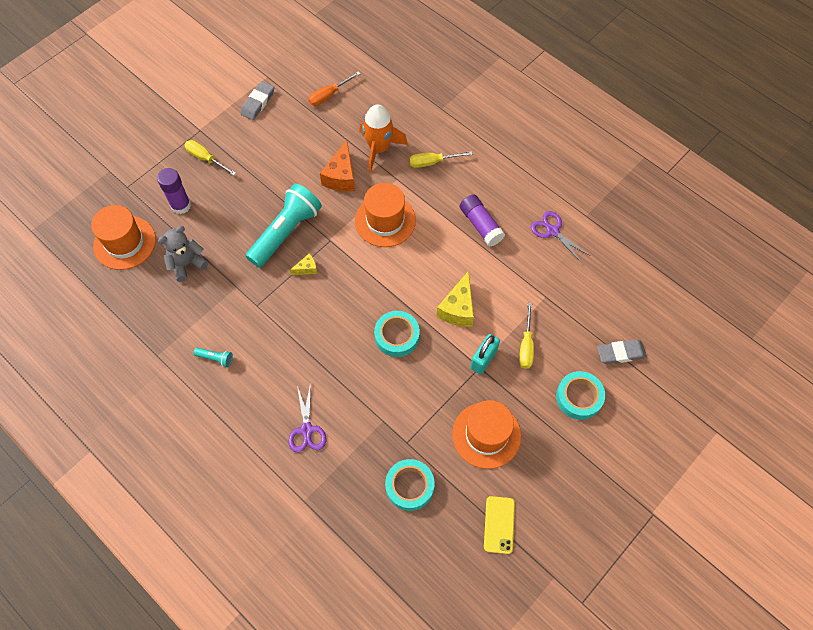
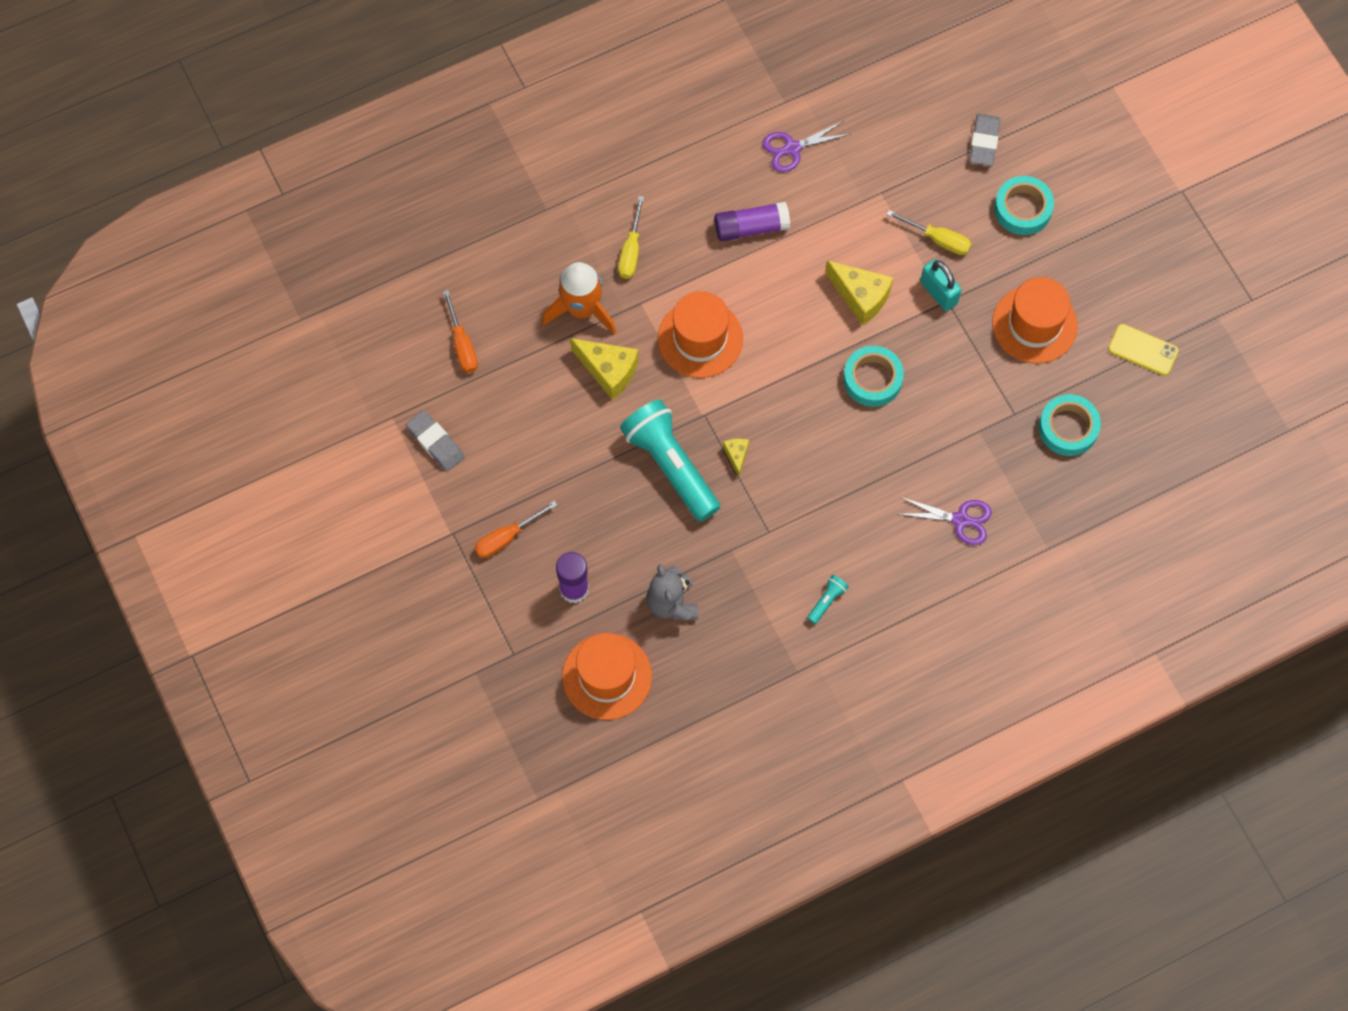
camera: 70 degrees left, 5 degrees up
(205, 158) = (507, 537): yellow screwdriver -> orange screwdriver
(341, 177) = (608, 371): orange cheese -> yellow cheese

